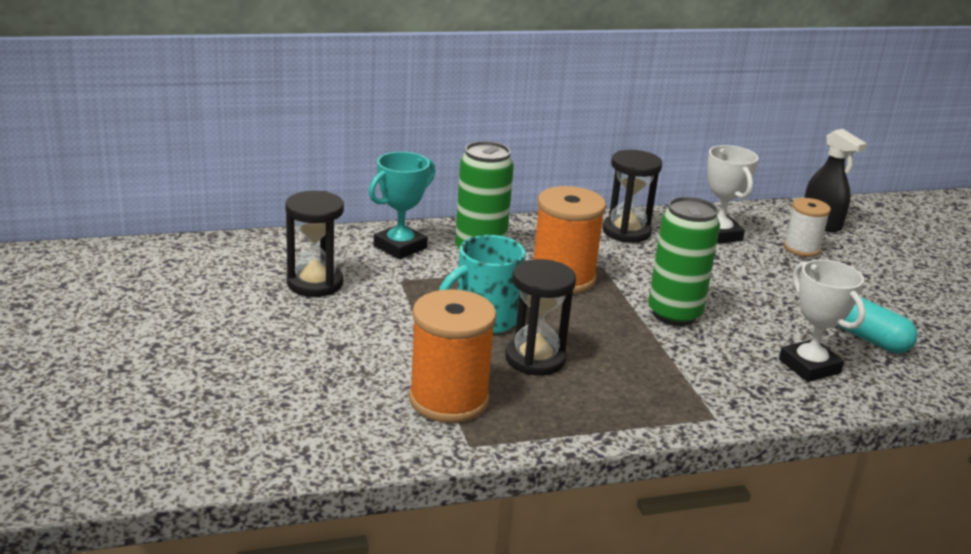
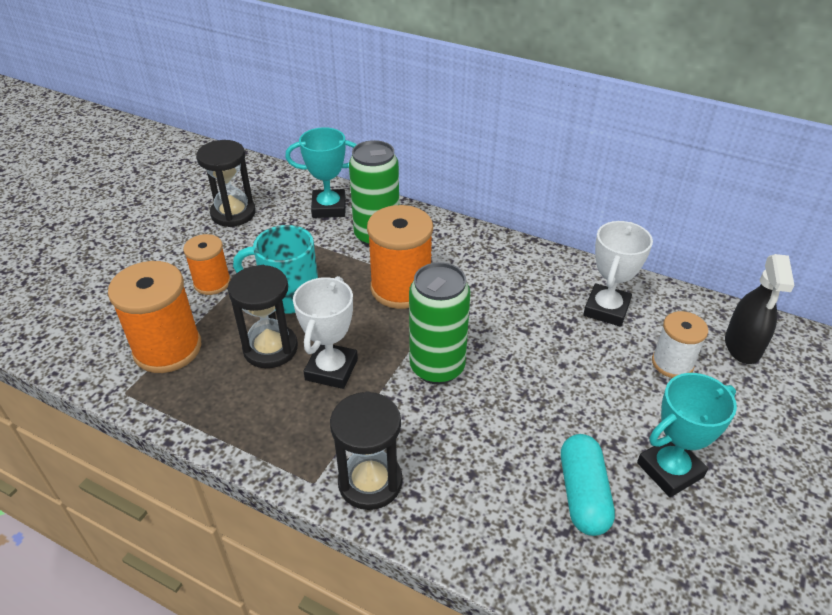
camera: 45 degrees right, 15 degrees up
(397, 339) = (212, 283): none -> orange spool
(626, 232) = (522, 269): black hourglass -> black hourglass (370, 482)
(809, 366) = (474, 488): white trophy -> white trophy (331, 369)
(886, 303) = (670, 470): none -> turquoise trophy

